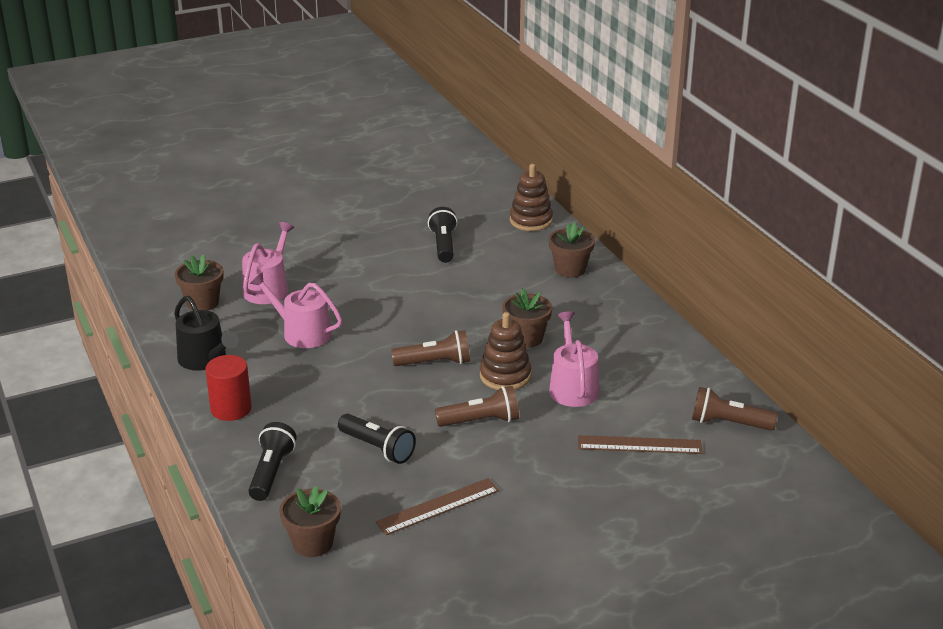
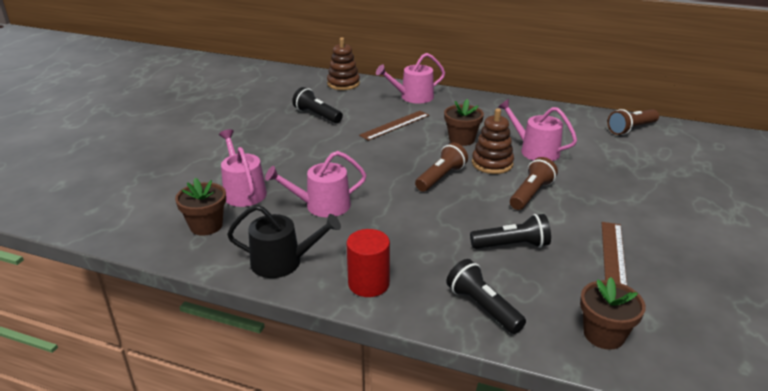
camera: 45 degrees left, 0 degrees up
(570, 269) = (413, 97): brown flower pot -> pink watering can
(639, 445) = (622, 160): brown ruler -> brown ruler (395, 125)

